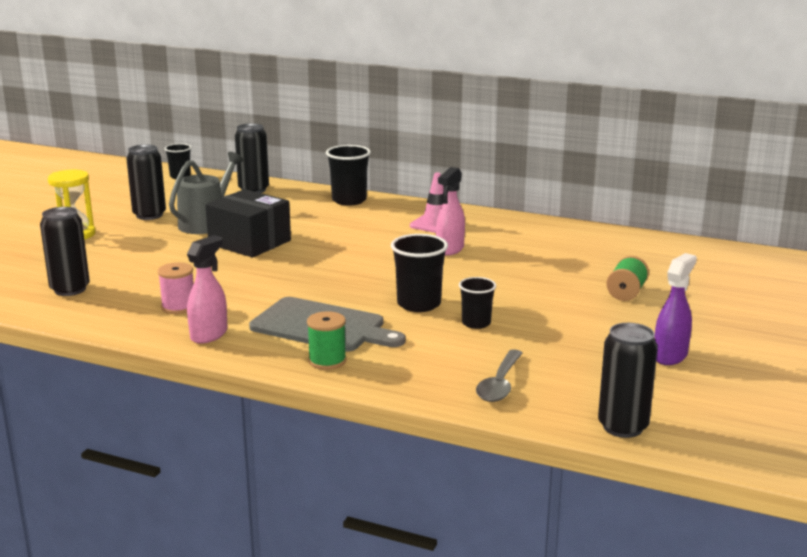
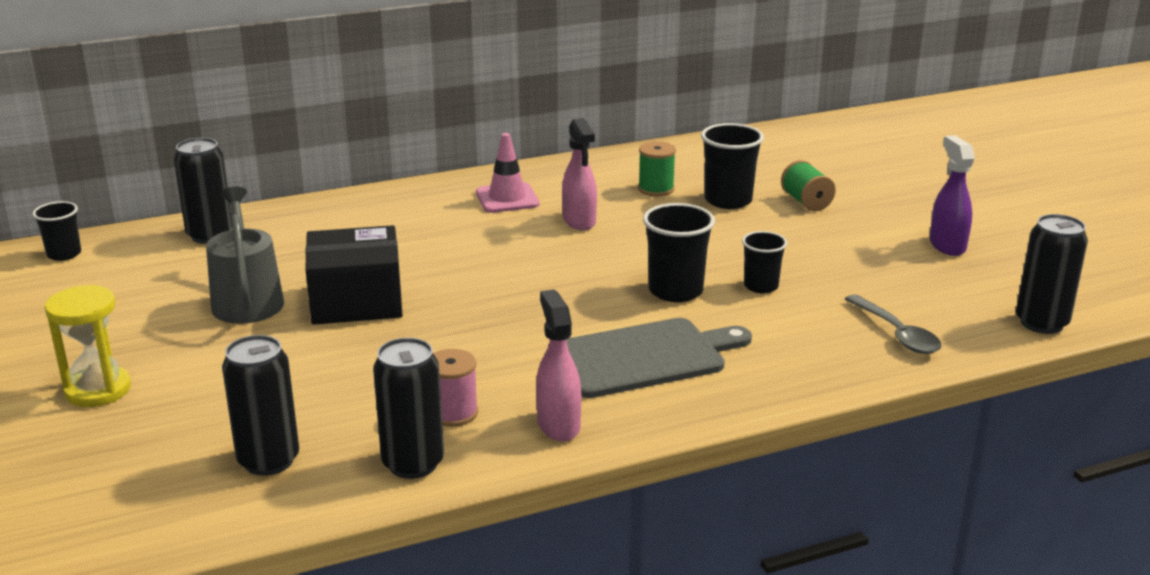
camera: 45 degrees left, 5 degrees up
(149, 215) = (144, 321): black can -> black can (413, 463)
(327, 361) = (726, 389): green spool -> green spool (656, 189)
(349, 200) = (356, 206): black cup -> black cup (728, 200)

